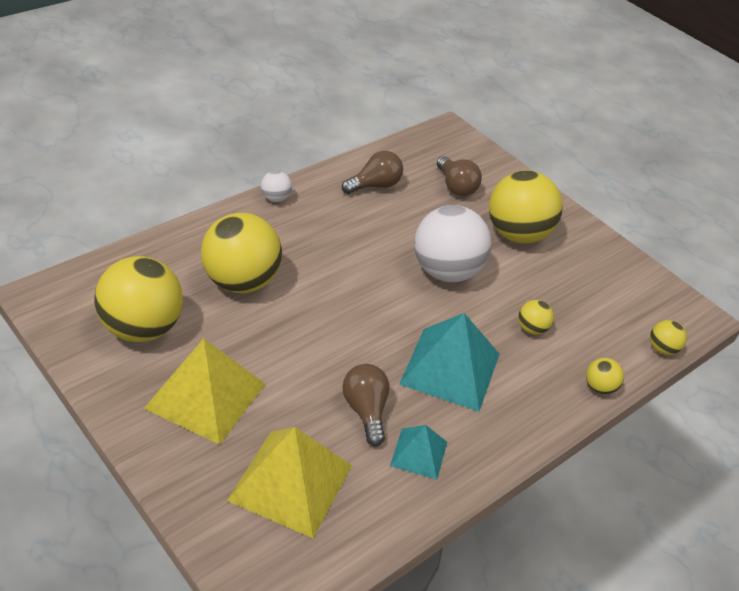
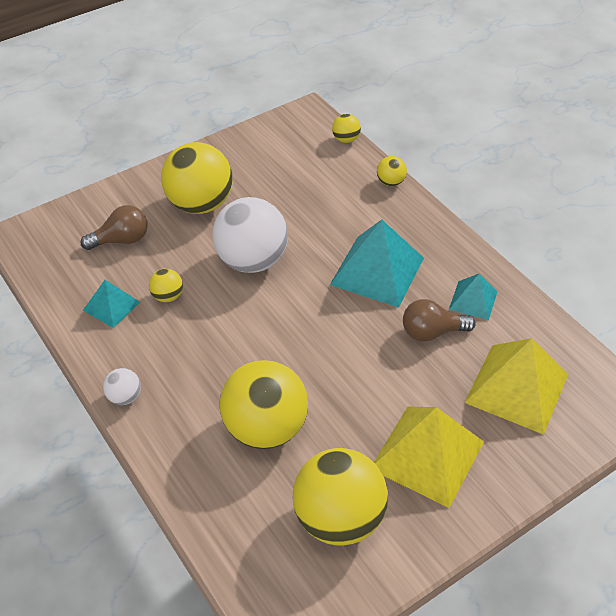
camera: 80 degrees left, 5 degrees up
(375, 185) = (111, 306): brown light bulb -> turquoise pyramid
(532, 329) = (326, 212): yellow ball -> yellow ball (167, 296)

